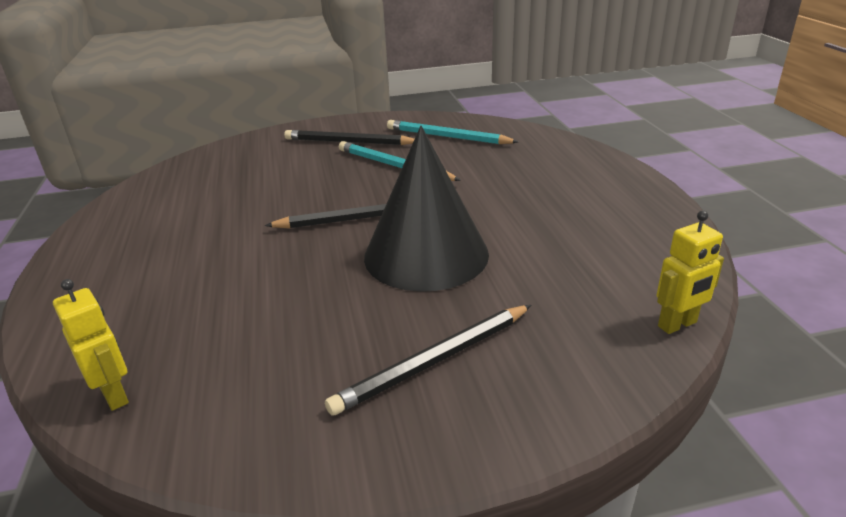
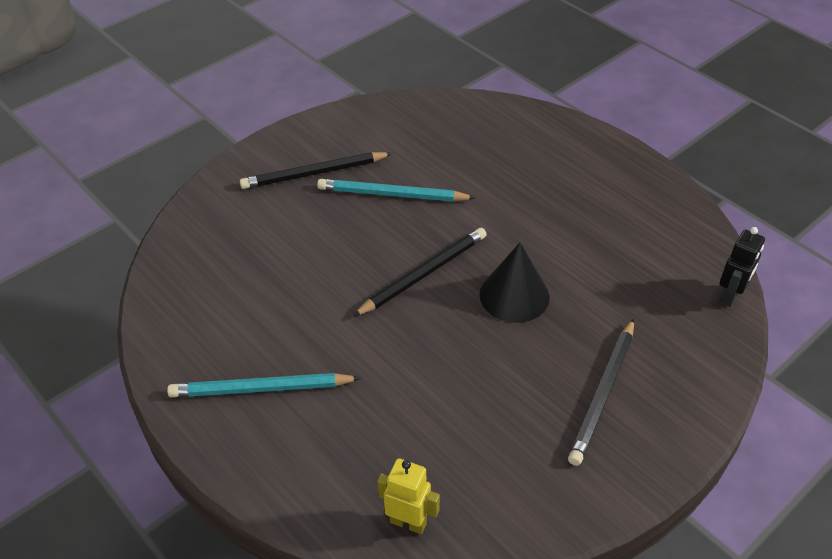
camera: 30 degrees left, 15 degrees up
(426, 254) = (514, 295): black cone -> black cone, size x0.63
(447, 137) = (407, 136): turquoise pencil -> turquoise pencil (261, 389)
(677, 325) = (730, 296): yellow robot -> black robot

